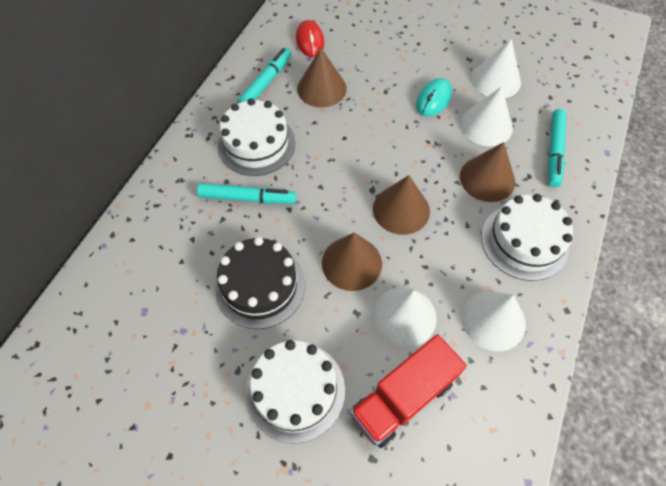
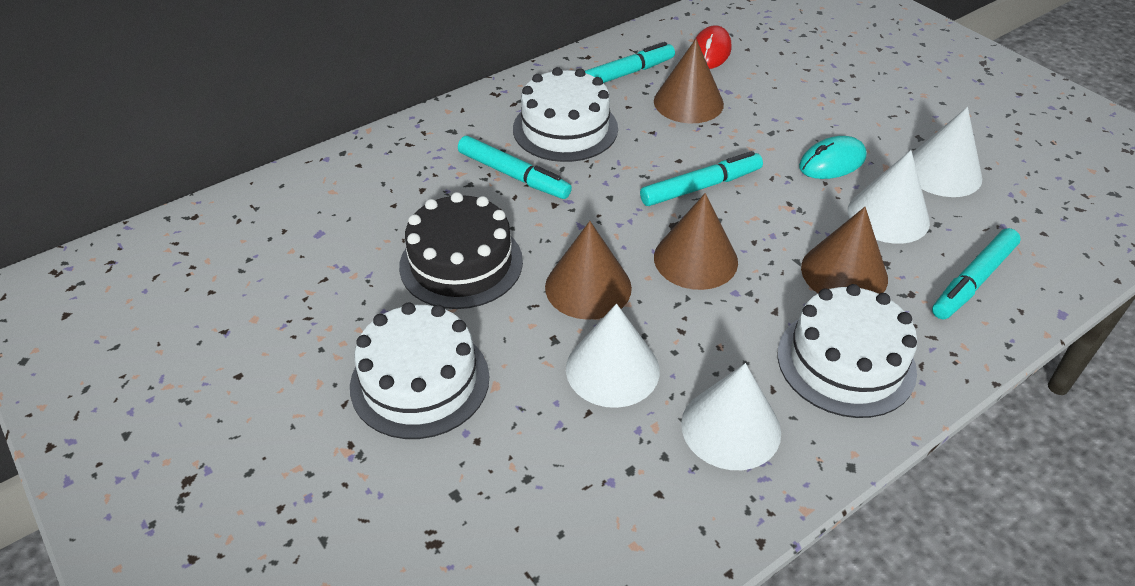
camera: 30 degrees right, 15 degrees down
(370, 153) = (701, 187): none -> turquoise marker
(402, 398) = (542, 451): red truck -> none

